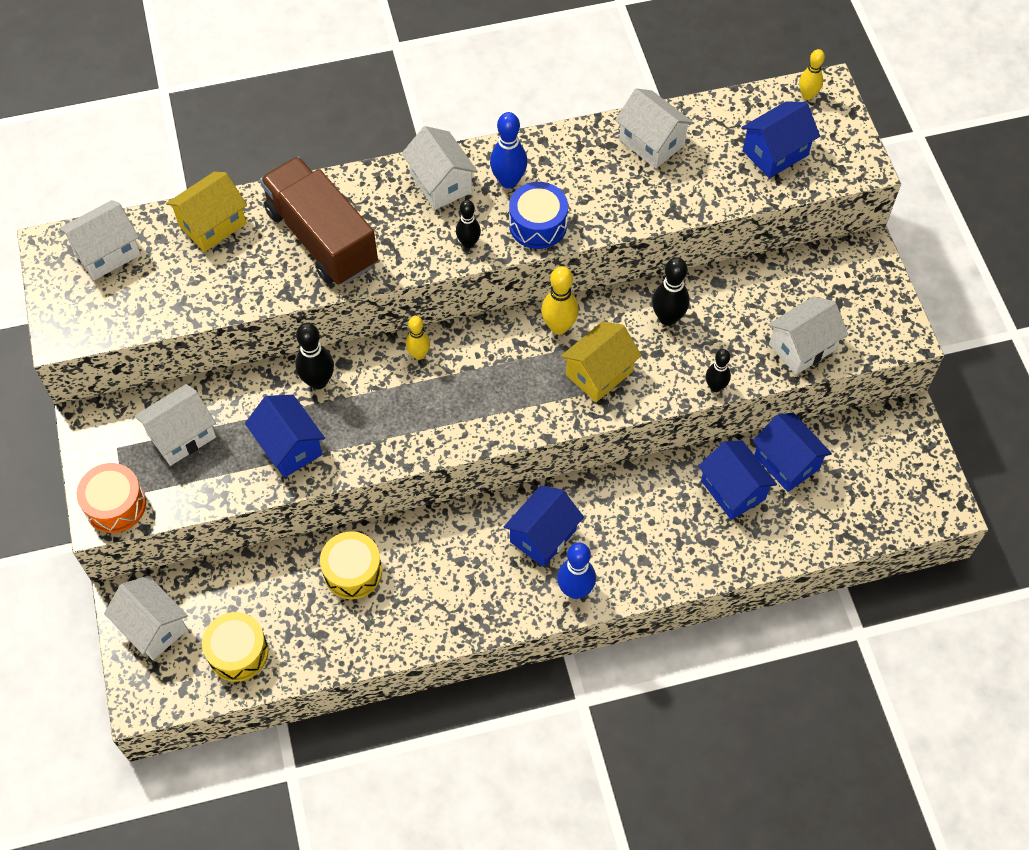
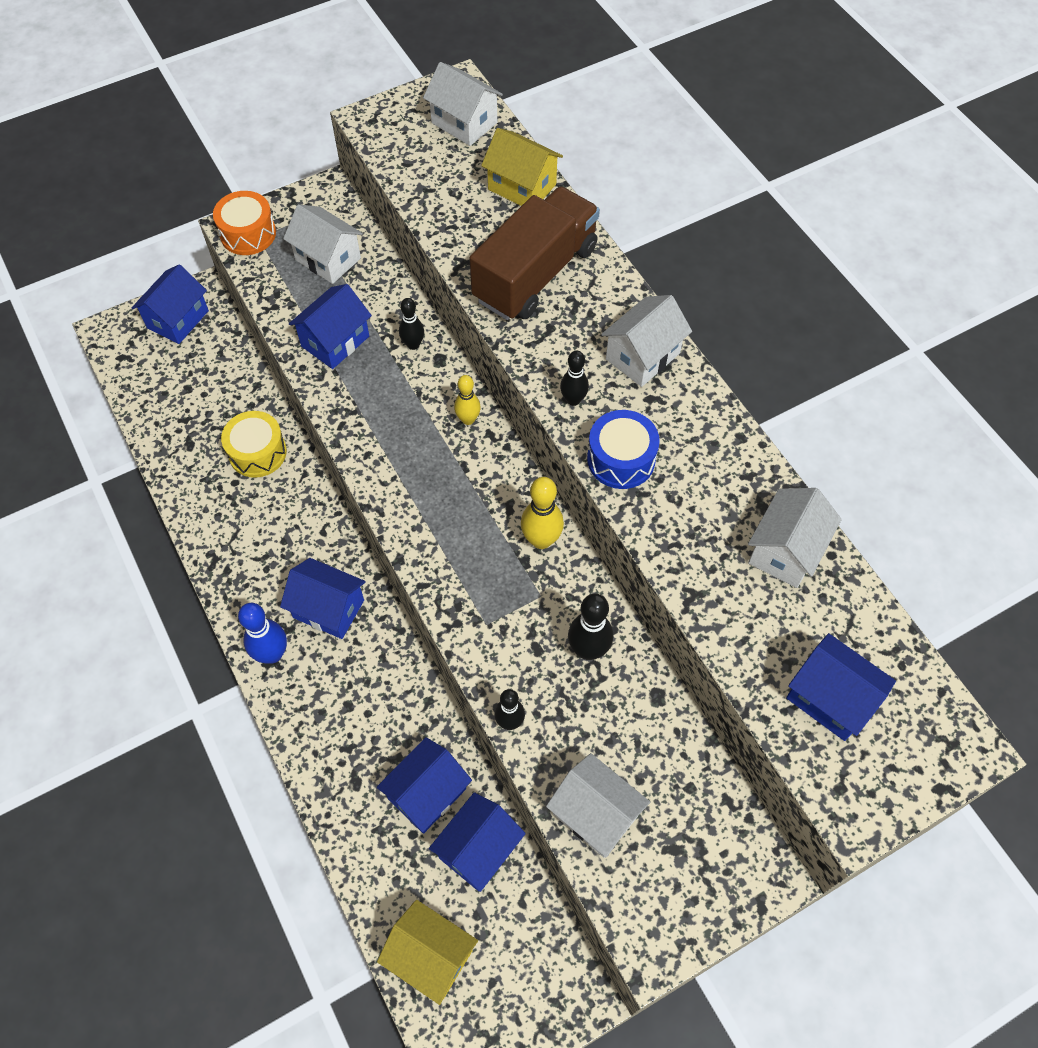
camera: 75 degrees right, 0 degrees up
(153, 627) = (178, 319): white house -> blue house
(238, 652) = (162, 386): yellow drum -> none
(318, 381) = (413, 344): black bowling pin -> black bowling pin, size x0.66
(508, 181) = (670, 417): blue bowling pin -> none
(599, 373) = (493, 593): yellow house -> yellow house (430, 956)
(807, 95) = (944, 722): yellow bowling pin -> none

